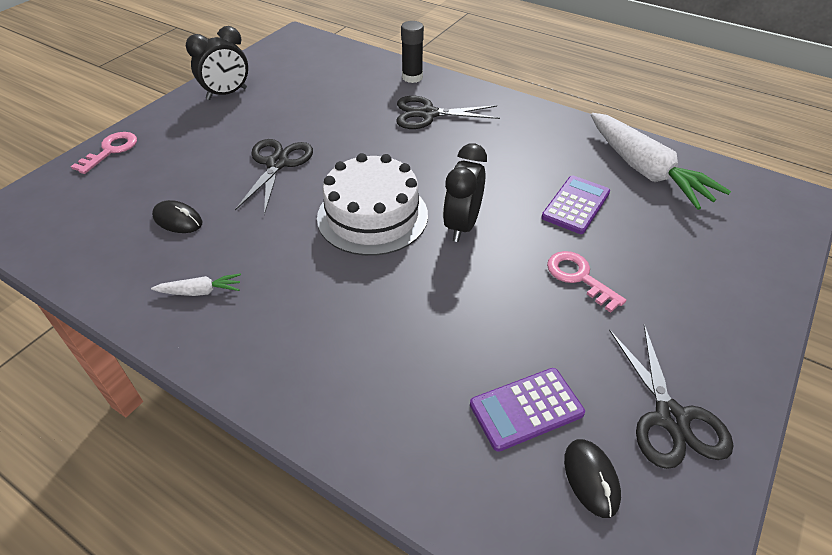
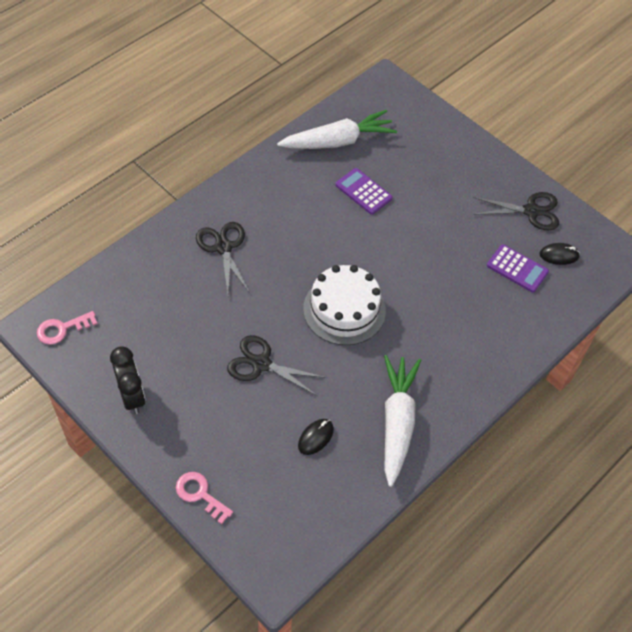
camera: 80 degrees left, 10 degrees up
(200, 291) = (397, 422): white carrot -> white carrot, size x2.33
(412, 77) = (159, 245): black glue stick -> none
(428, 114) = (223, 247): black scissors -> black scissors turned 150 degrees clockwise
(462, 225) = (368, 259): black clock -> none
(526, 409) = (517, 269): purple calculator -> purple calculator turned 45 degrees counterclockwise
(579, 277) = (429, 213): pink key -> pink key (62, 329)

